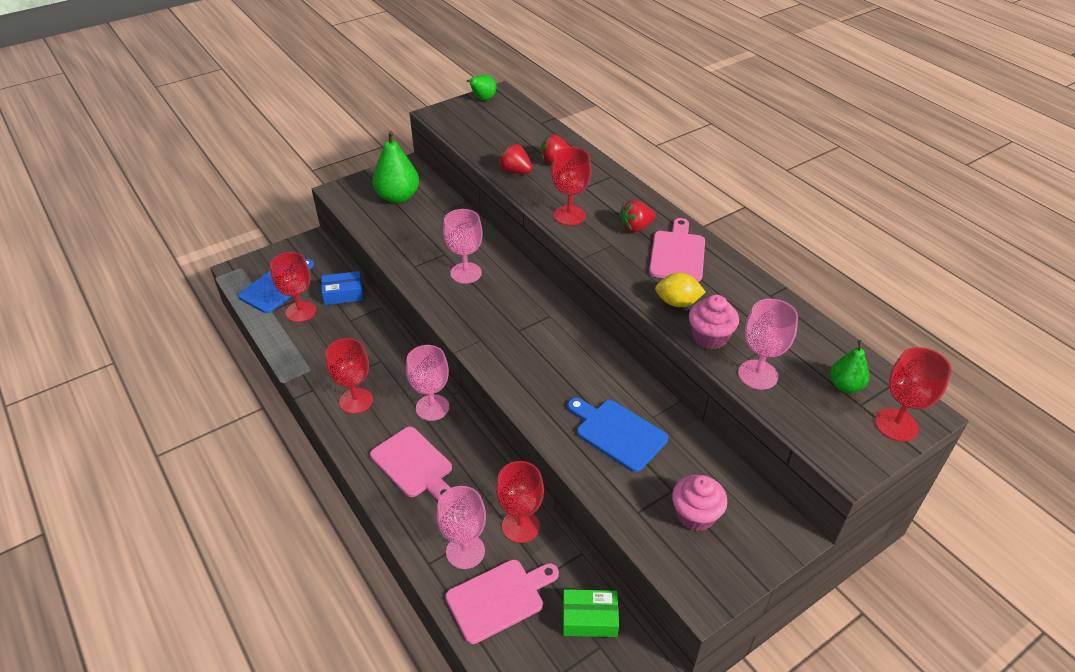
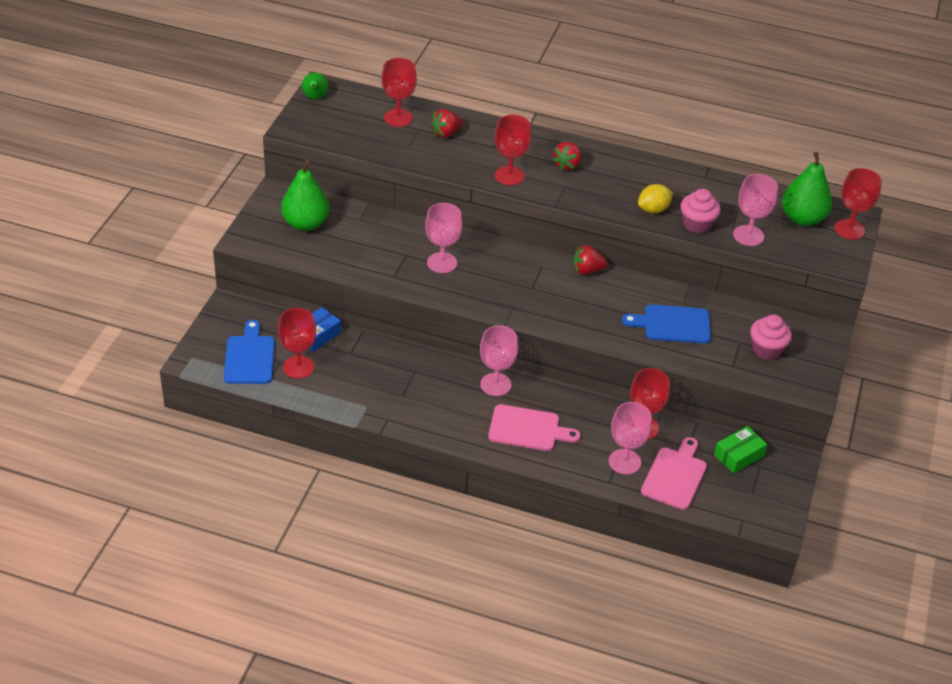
camera: 40 degrees left, 0 degrees up
(356, 401) = (432, 409): red goblet -> red goblet (398, 118)
(515, 171) = (425, 155): red strawberry -> red strawberry (587, 270)
(677, 254) = (617, 173): pink cutting board -> none
(845, 386) = (802, 218): green pear -> green pear, size x1.74

